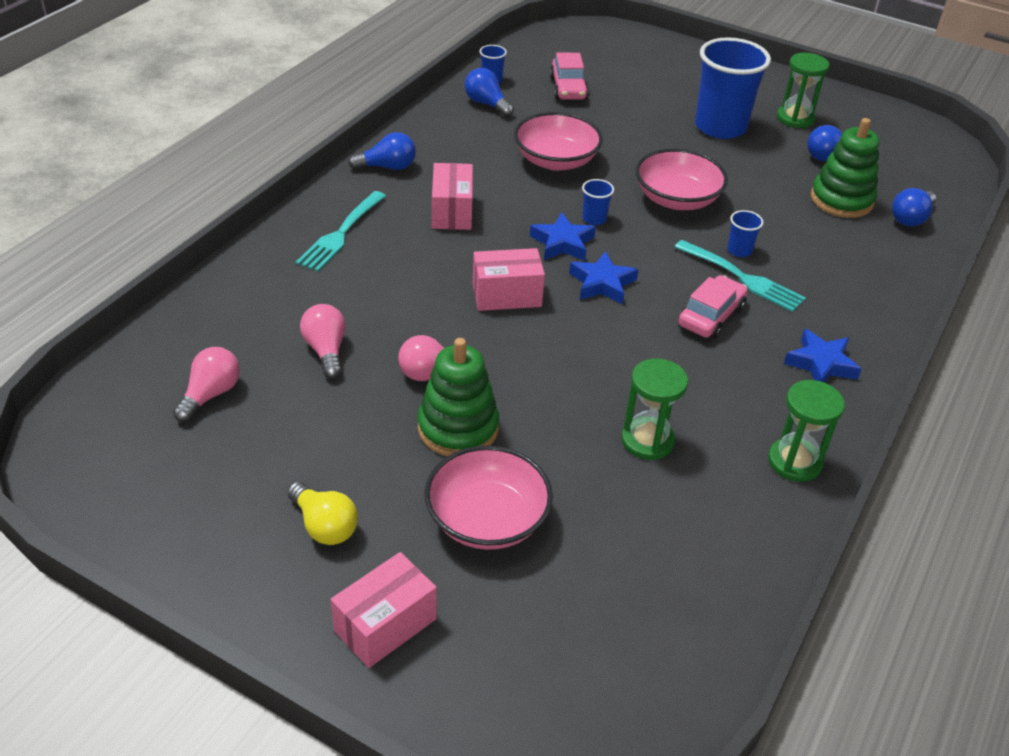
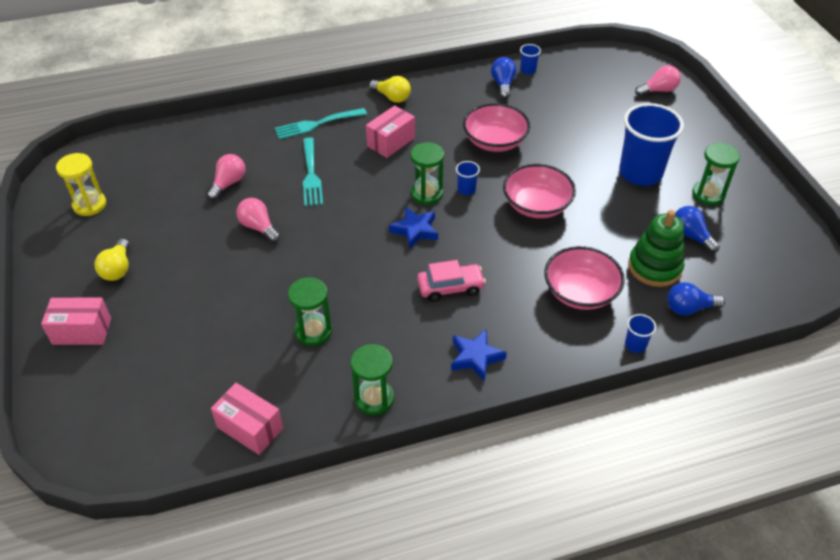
camera: 45 degrees right, 5 degrees up
(168, 479) = (89, 205): none -> yellow hourglass
(210, 394) = (154, 175): pink light bulb -> pink light bulb (658, 90)
(387, 167) = (392, 97): blue light bulb -> yellow light bulb
(458, 428) = (233, 262): green stacking toy -> none
(487, 519) = (184, 315): pink bowl -> pink bowl (580, 292)
(506, 295) = (353, 206): pink box -> pink box (250, 428)
(562, 243) = (426, 194): blue star -> green hourglass
(568, 88) = (570, 98): pink car -> none
(739, 250) = (529, 259): blue cup -> blue cup (635, 345)
(742, 278) = (505, 277): turquoise fork -> turquoise fork (311, 175)

